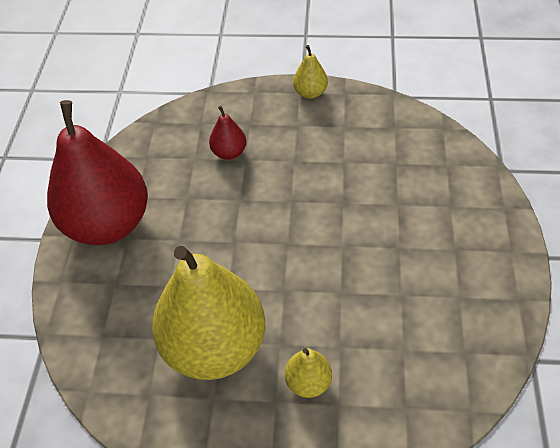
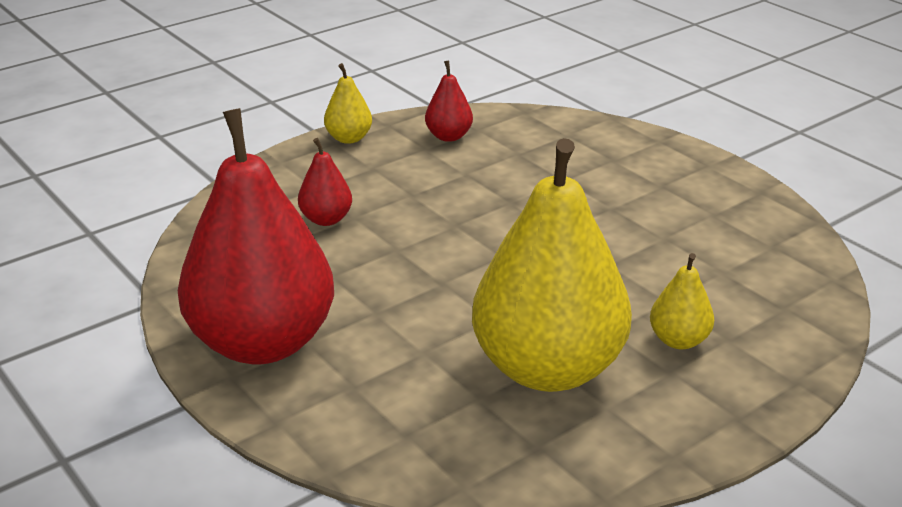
camera: 45 degrees left, 20 degrees down
(369, 124) = (449, 136): none -> red pear

